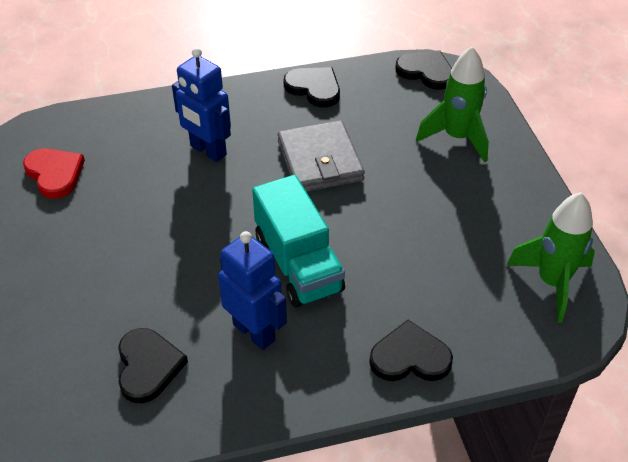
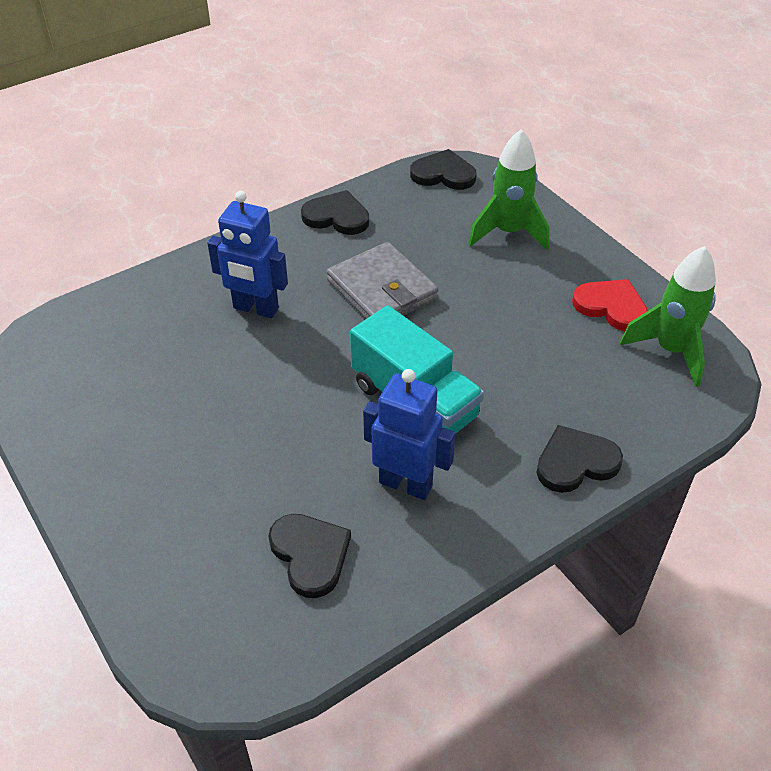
camera: 20 degrees left, 0 degrees up
(55, 174) = (91, 377): red heart -> red heart (611, 307)

